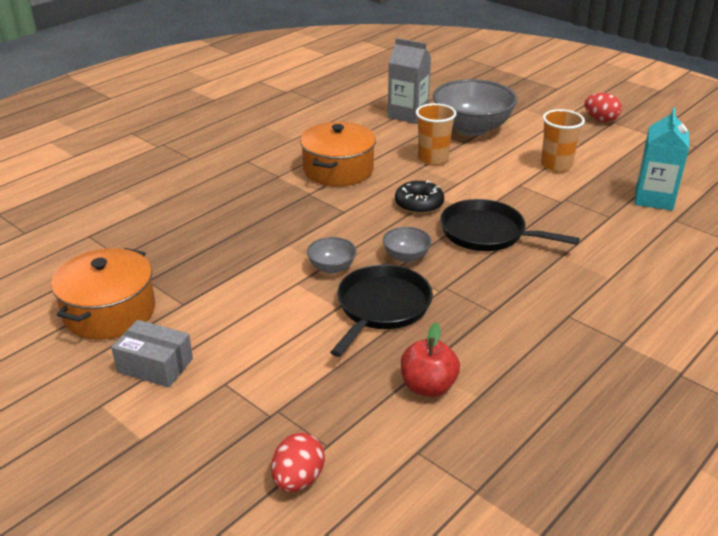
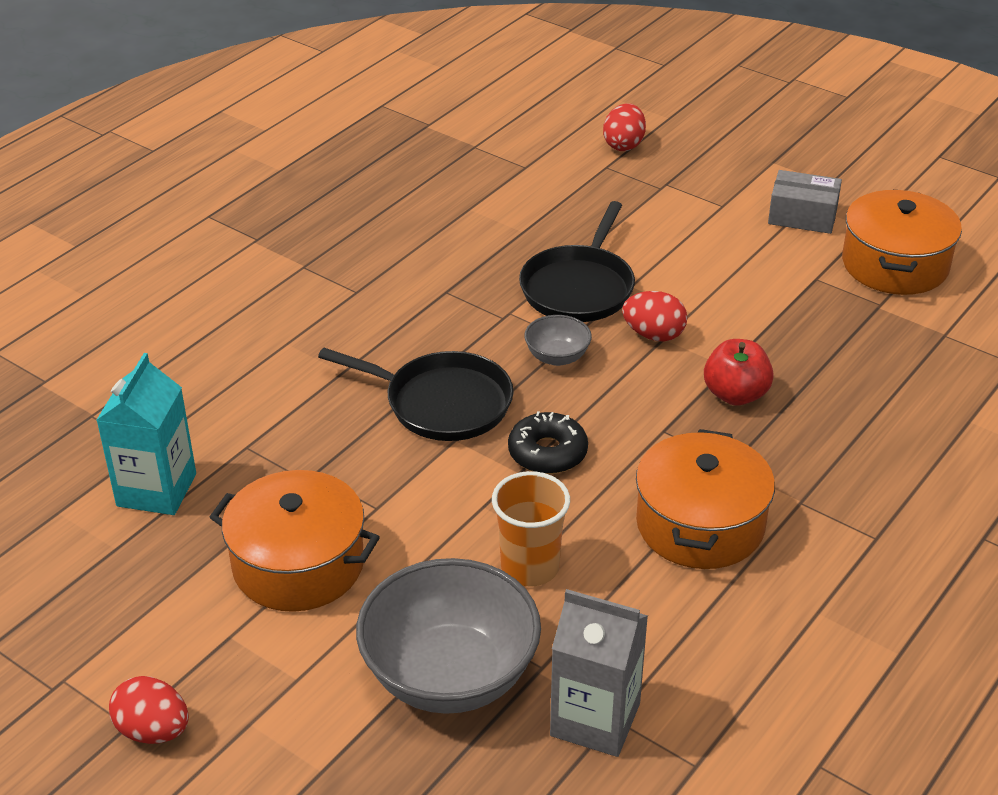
camera: 175 degrees right, 5 degrees up
(332, 267) = (653, 335): grey bowl -> red egg
(428, 386) = (519, 214): red apple -> red apple (735, 394)
(556, 165) = (298, 564): orange cup -> orange pot

